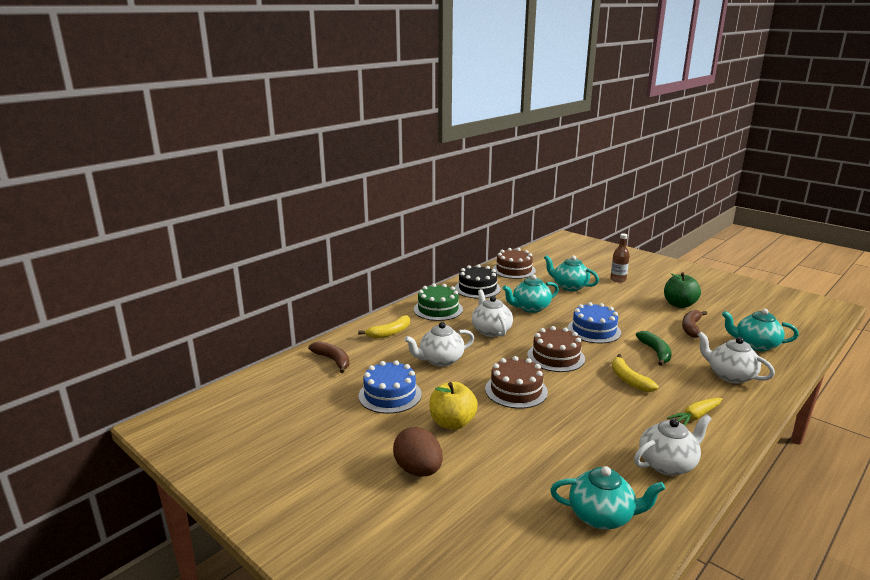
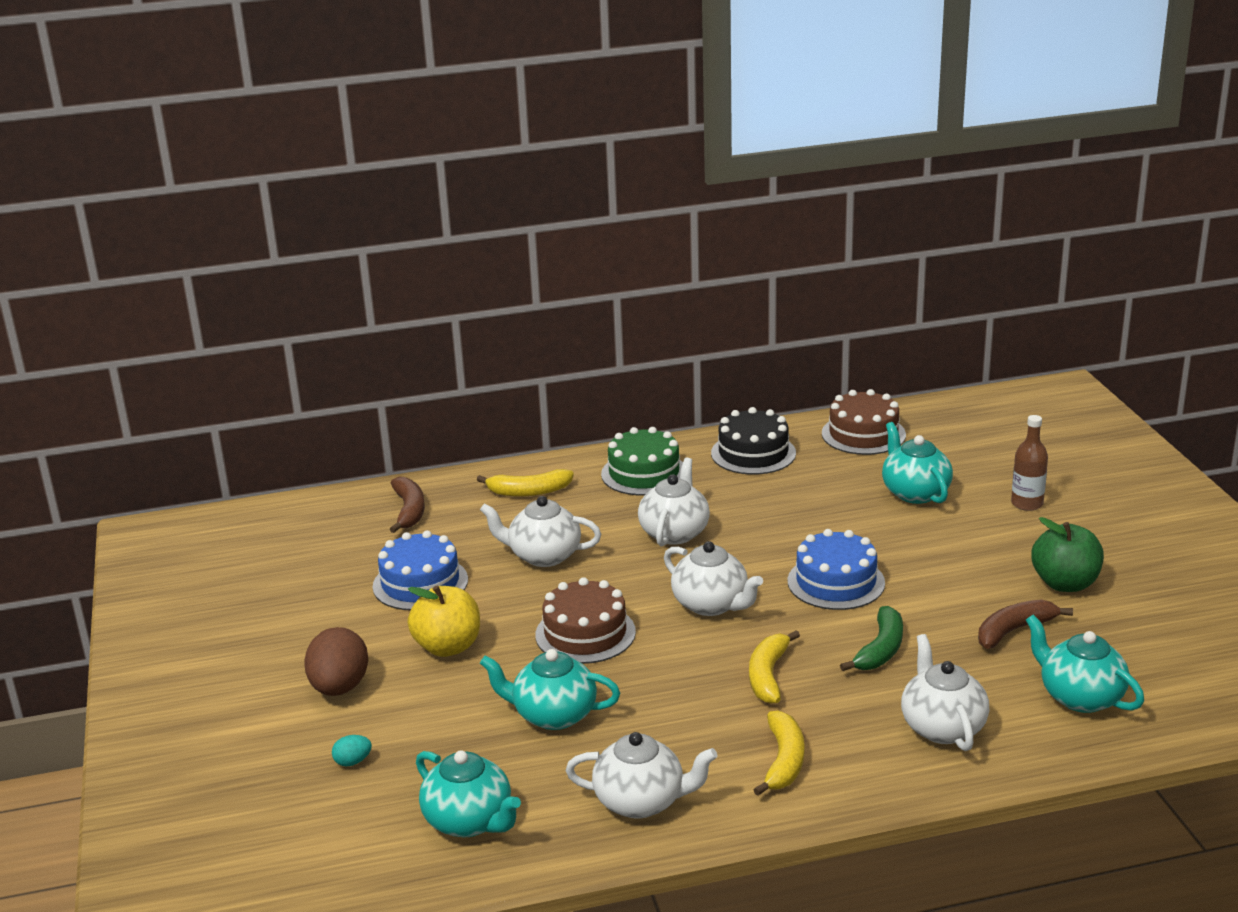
camera: 35 degrees right, 5 degrees up
(486, 512) = (353, 762): none -> turquoise egg
(530, 308) = (789, 513): turquoise teapot -> turquoise teapot (553, 715)
(556, 357) = (711, 604): brown cake -> white teapot
(696, 416) = (783, 761): yellow carrot -> yellow banana

